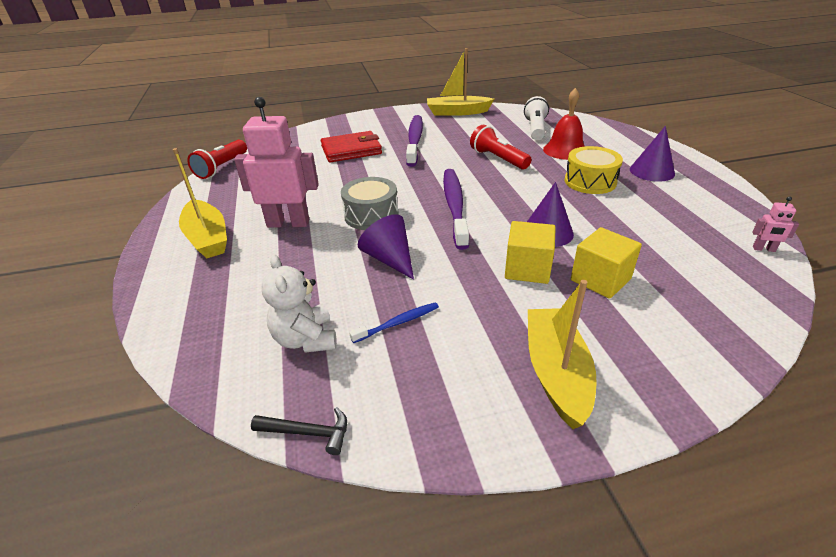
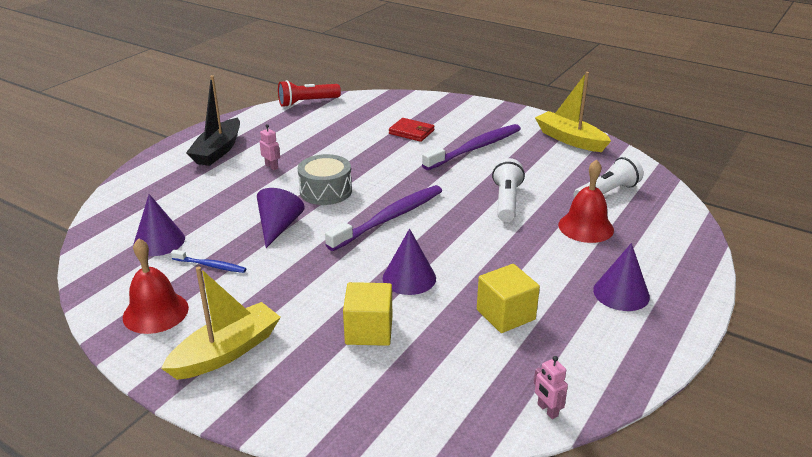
camera: 45 degrees right, 5 degrees down
(207, 238) = (218, 151): yellow boat -> black boat
(288, 223) = (271, 167): pink robot -> pink robot, size x0.42
(306, 339) = (159, 241): white teddy bear -> purple cone
(308, 433) = (85, 284): black hammer -> none
(351, 150) = (411, 132): red wallet -> red wallet, size x0.66
(434, 395) = (155, 312): none -> red bell
(498, 159) = (506, 201): red flashlight -> white flashlight
(527, 269) = (340, 290): yellow cube -> yellow cube (505, 314)
(590, 181) = (538, 265): yellow drum -> none

